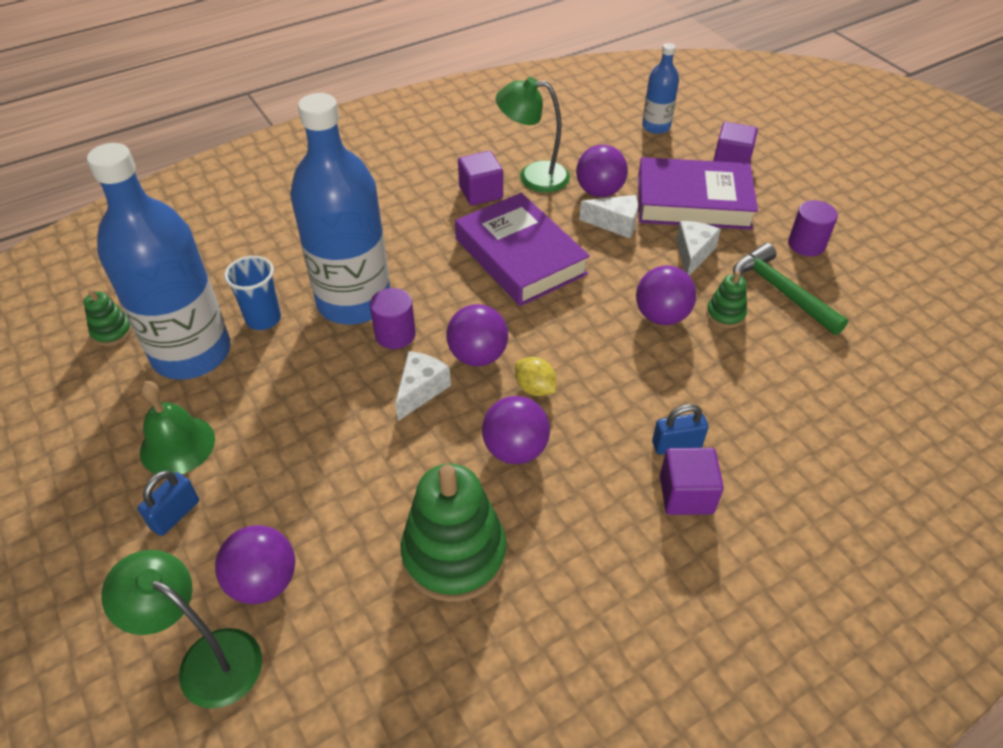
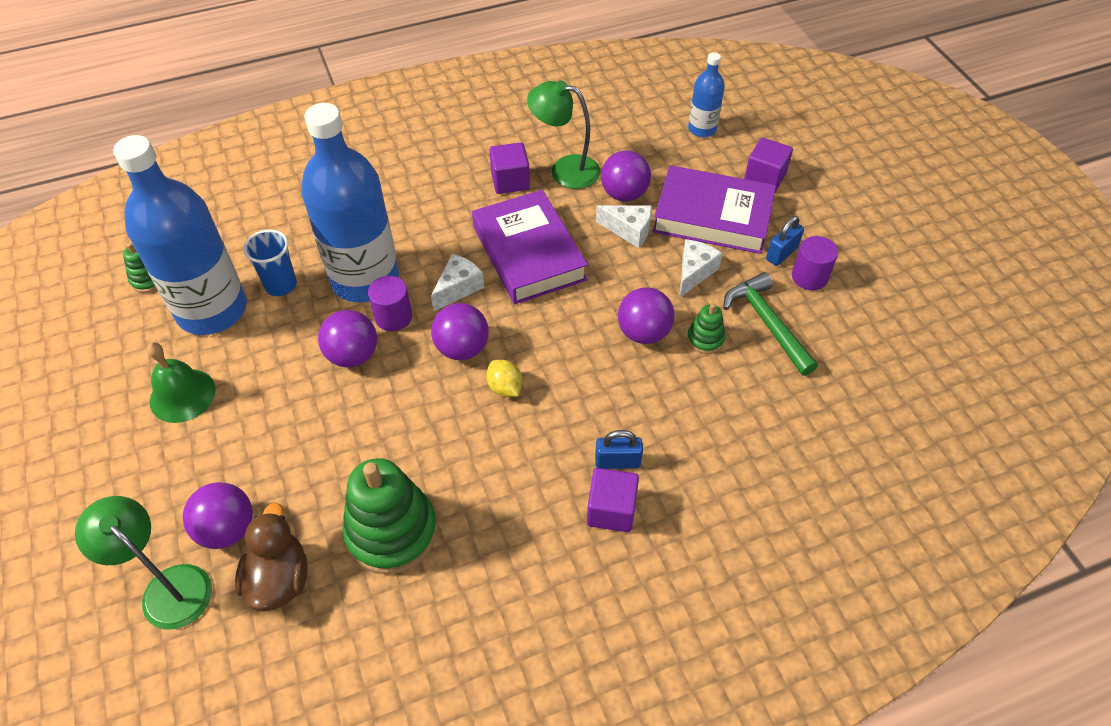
camera: 10 degrees right, 5 degrees up
(175, 514) = (168, 458): blue padlock -> blue padlock (781, 253)
(338, 627) = (279, 579): none -> brown duck
(421, 390) = (402, 374): white cheese -> white cheese (458, 288)
(515, 449) = (471, 444): purple ball -> purple ball (353, 355)

